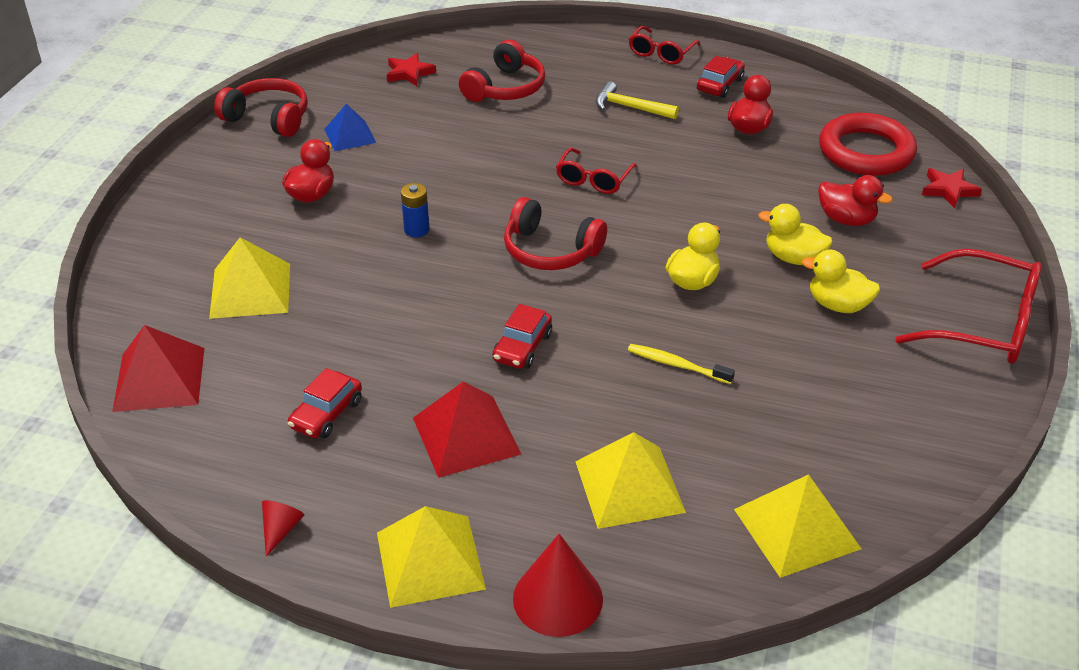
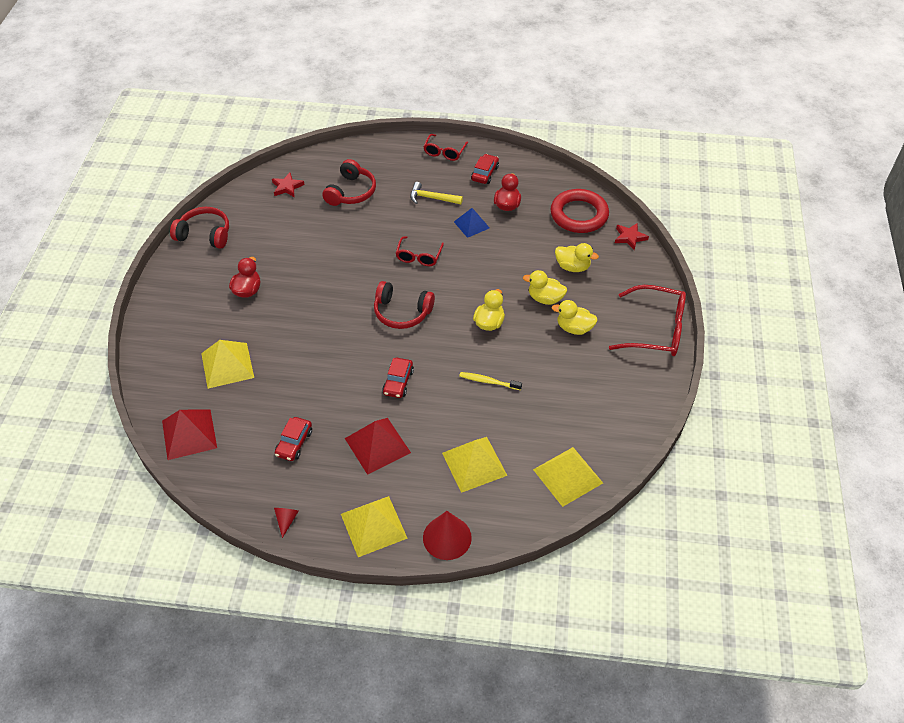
camera: 10 degrees left, 10 degrees up
(350, 135) = (260, 241): blue pyramid -> blue pyramid (471, 224)
(416, 230) = (318, 308): blue battery -> none
(846, 219) = (572, 267): red duck -> yellow duck

